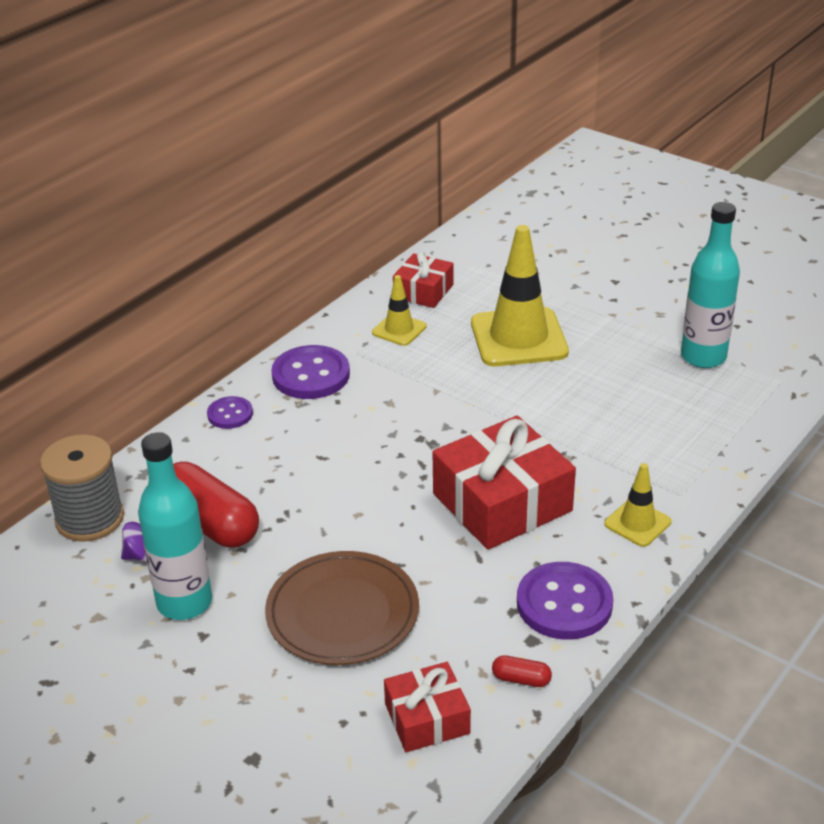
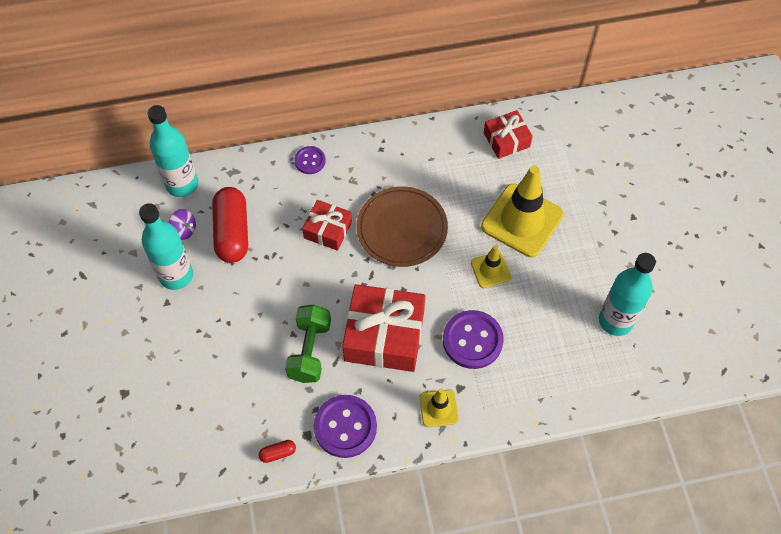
camera: 40 degrees right, 25 degrees up
(90, 519) = (182, 184): grey spool -> turquoise bottle
(311, 375) = (378, 162): purple button -> purple button (472, 340)
(342, 613) = (238, 342): brown plate -> brown plate (402, 228)
(399, 330) = (460, 162): yellow traffic cone -> yellow traffic cone (490, 270)
(427, 718) = (214, 437): red gift -> red gift (328, 230)
(437, 566) = (310, 350): none -> green dumbbell
(521, 679) = (278, 453): red capsule -> red capsule turned 75 degrees counterclockwise

